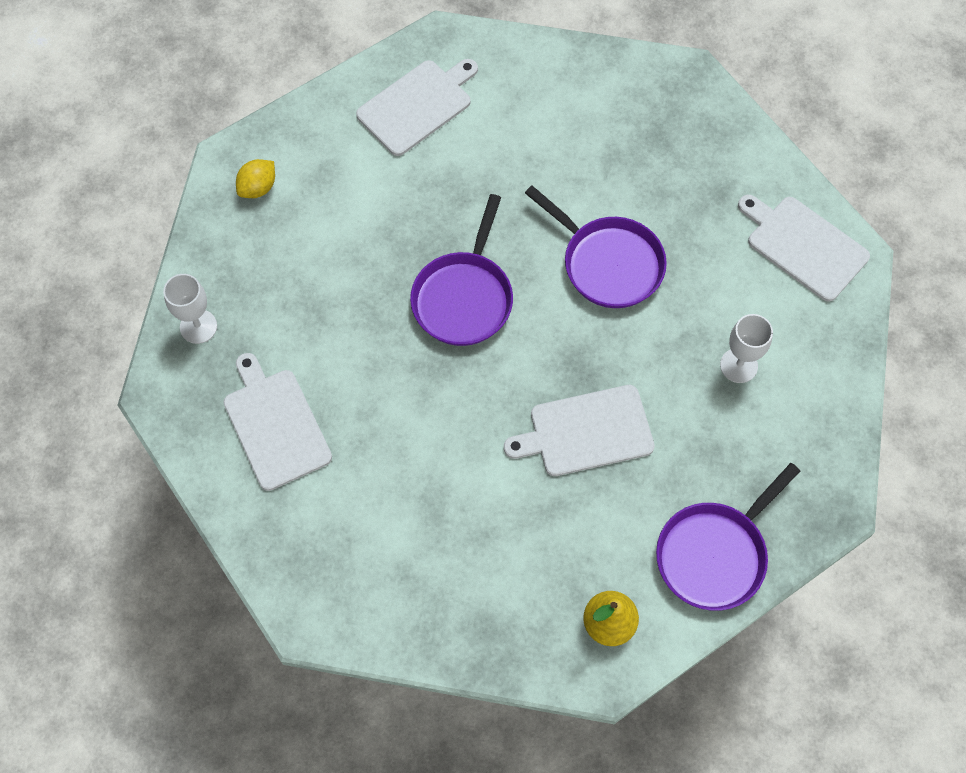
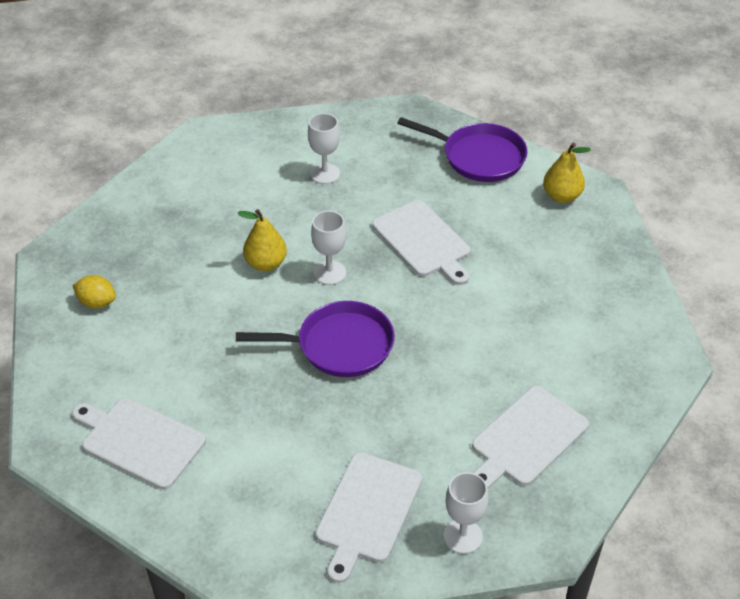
camera: 110 degrees left, 20 degrees down
(258, 188) = (285, 544): yellow lemon -> yellow lemon (97, 303)
(571, 320) = (330, 273): none -> white goblet
(608, 263) = (265, 263): purple pan -> yellow pear
(804, 246) = (204, 160): white cutting board -> white cutting board (367, 511)

